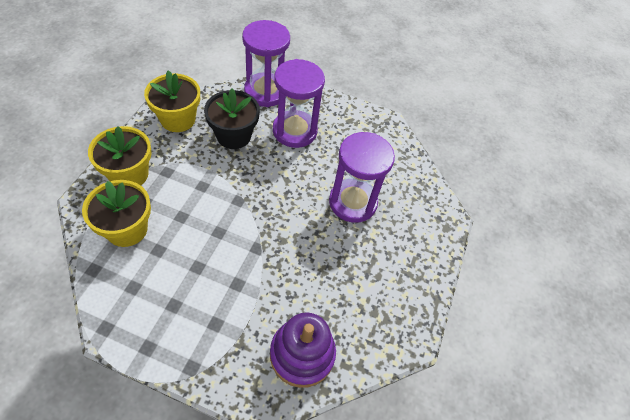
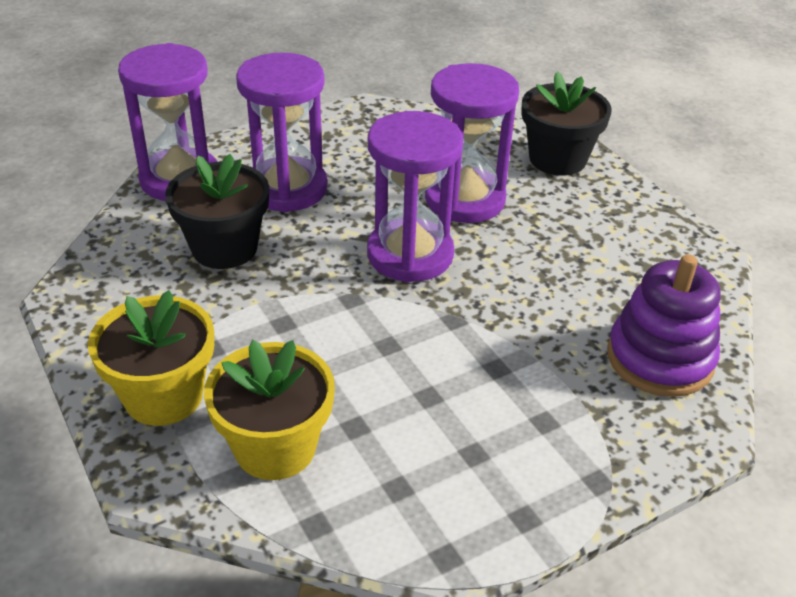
camera: 45 degrees left, 15 degrees down
(178, 119) = (117, 290): yellow flower pot -> none
(289, 204) = (410, 254): none -> purple hourglass
(428, 223) = (557, 159): none -> black flower pot

